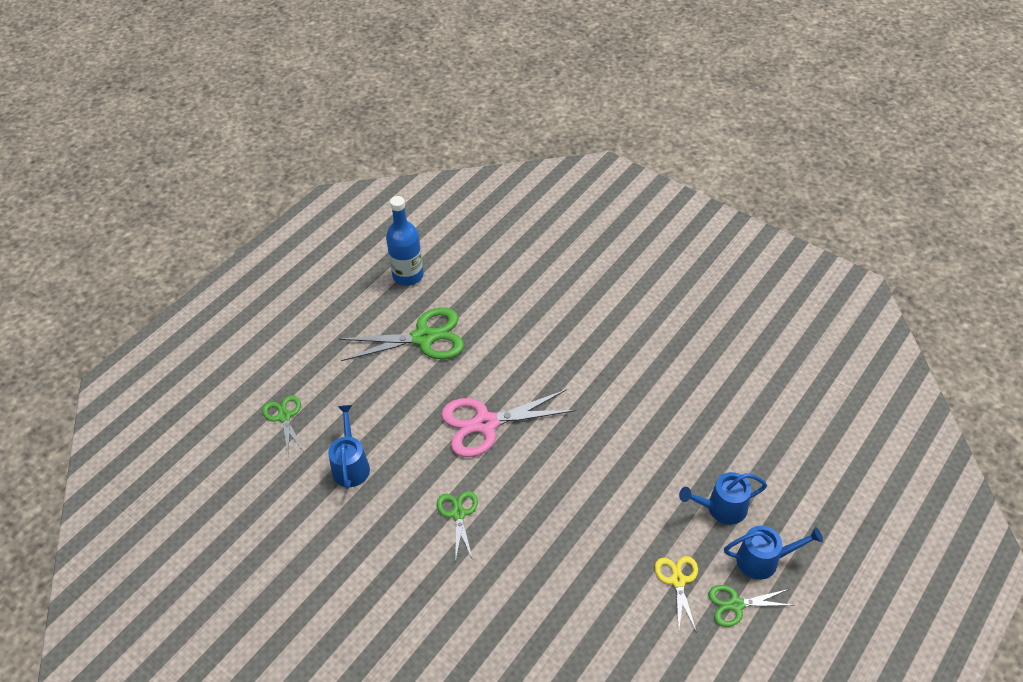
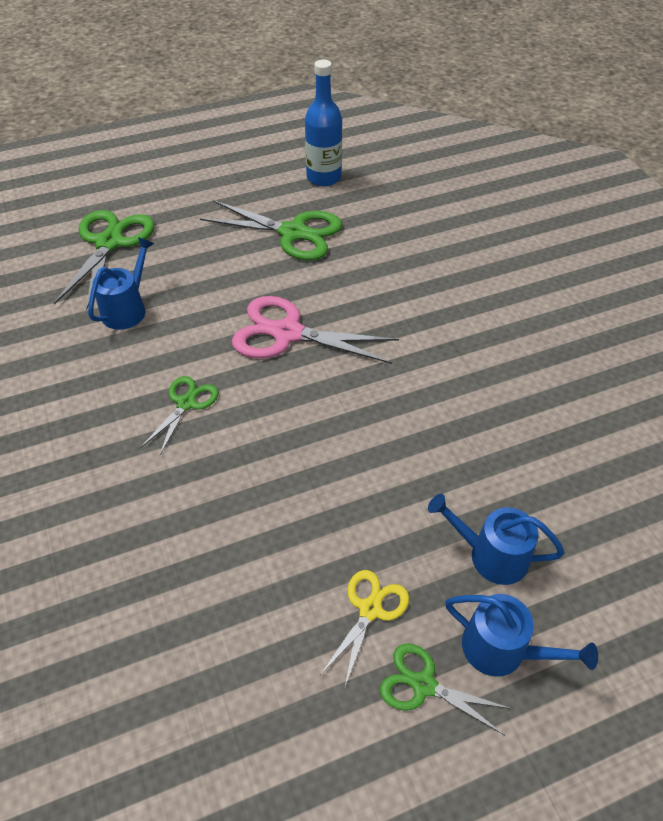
camera: 30 degrees right, 0 degrees up
(284, 416) = (109, 243): green scissors -> green scissors, size x1.80

